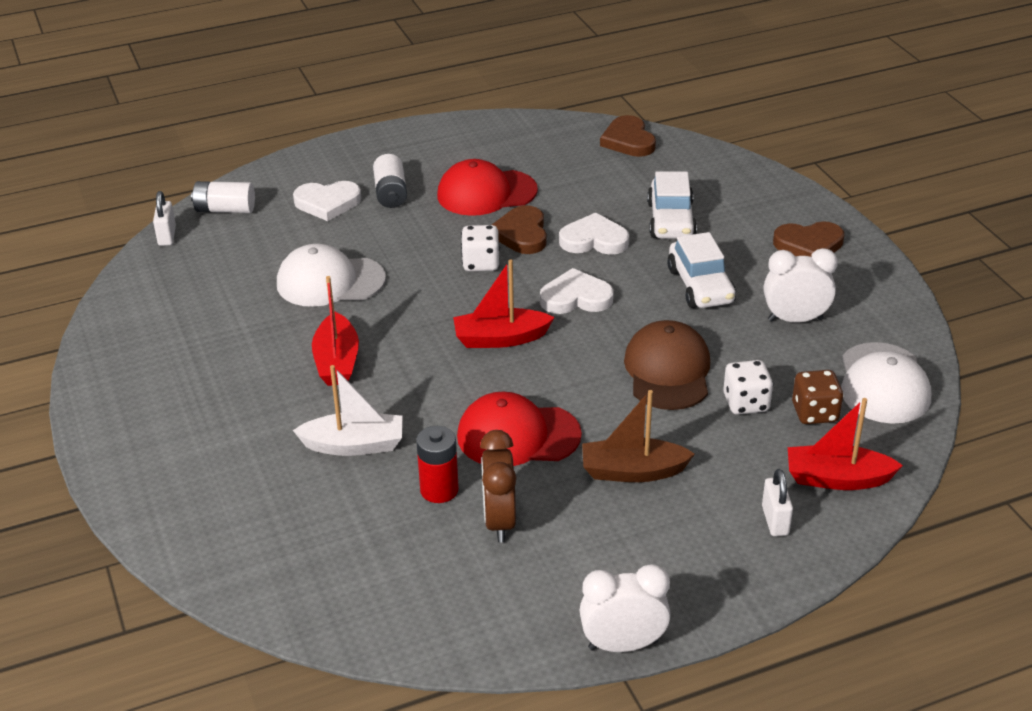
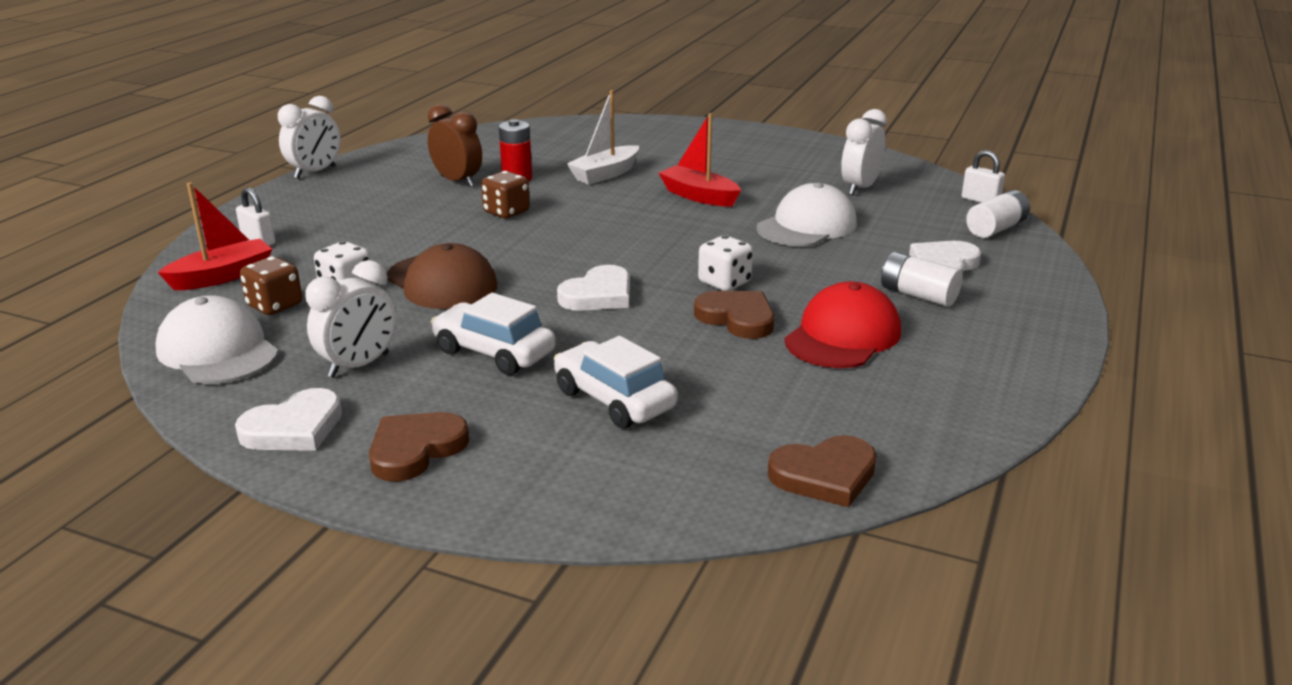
camera: 135 degrees right, 10 degrees down
(208, 297) = (860, 188): none -> white clock
(500, 338) = (611, 248): red boat -> none
(518, 435) = (506, 212): red cap -> brown dice
(594, 240) = (662, 344): white heart -> white heart (294, 428)
(628, 140) = (824, 475): brown heart -> brown heart turned 135 degrees clockwise
(632, 471) = (397, 226): brown boat -> none

